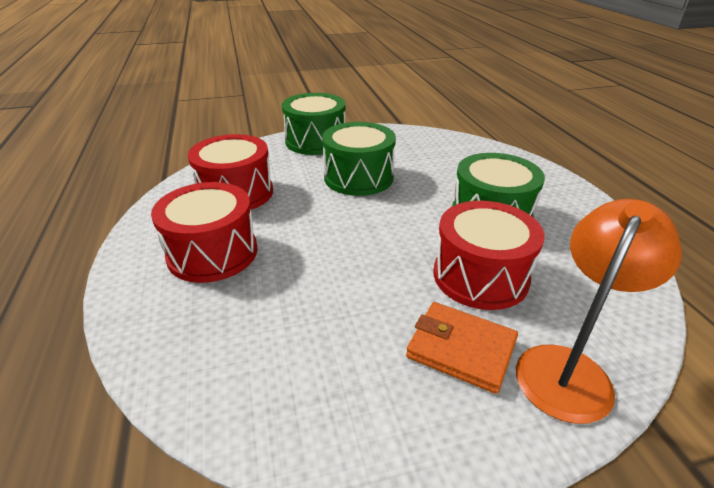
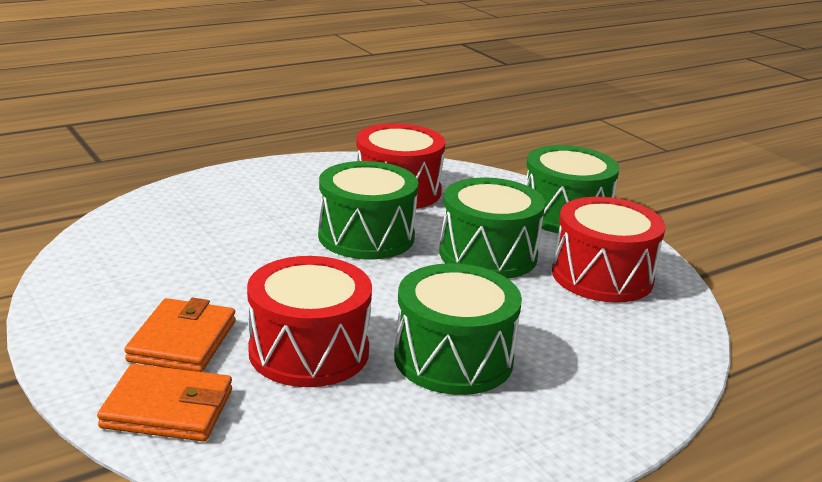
camera: 70 degrees right, 10 degrees down
(212, 253) = (285, 200): red drum -> red drum (602, 276)
(307, 221) = (366, 236): none -> green drum
(569, 368) = (168, 409): orange lamp -> orange wallet

